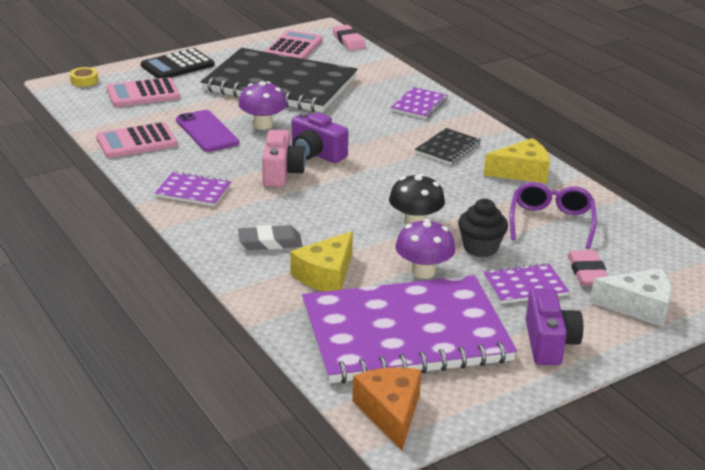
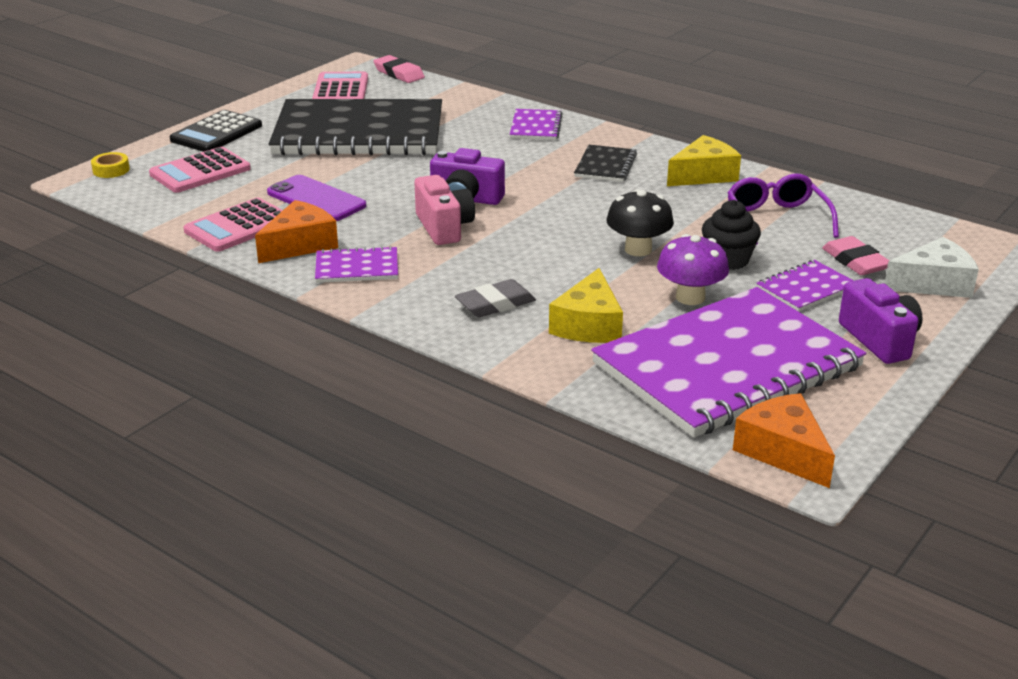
camera: 20 degrees left, 0 degrees up
(167, 165) = (300, 245): none -> orange cheese
(263, 125) = (377, 179): purple mushroom -> none

